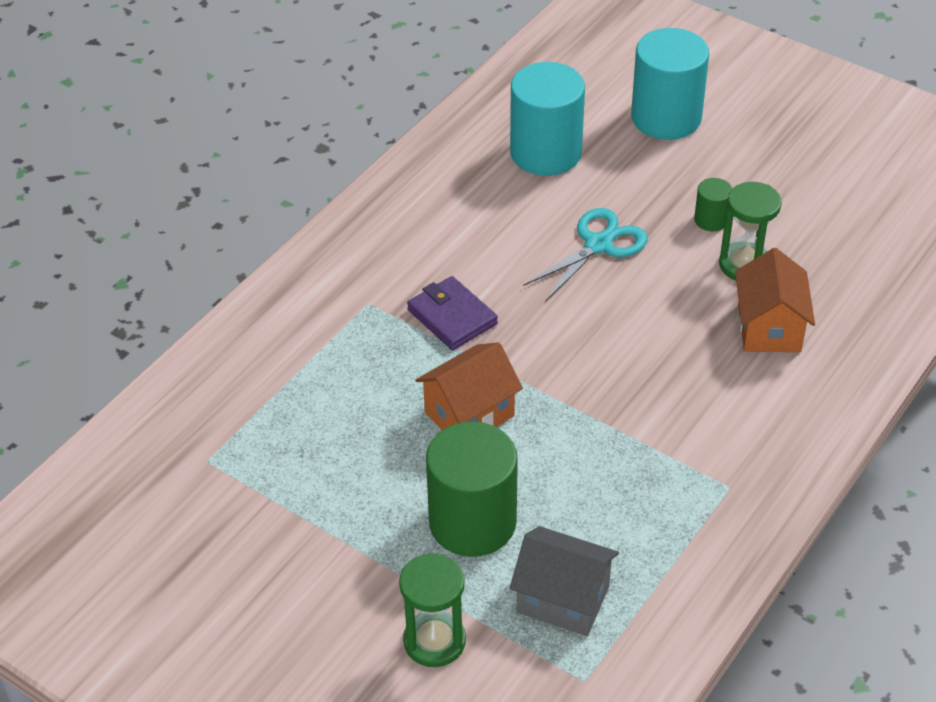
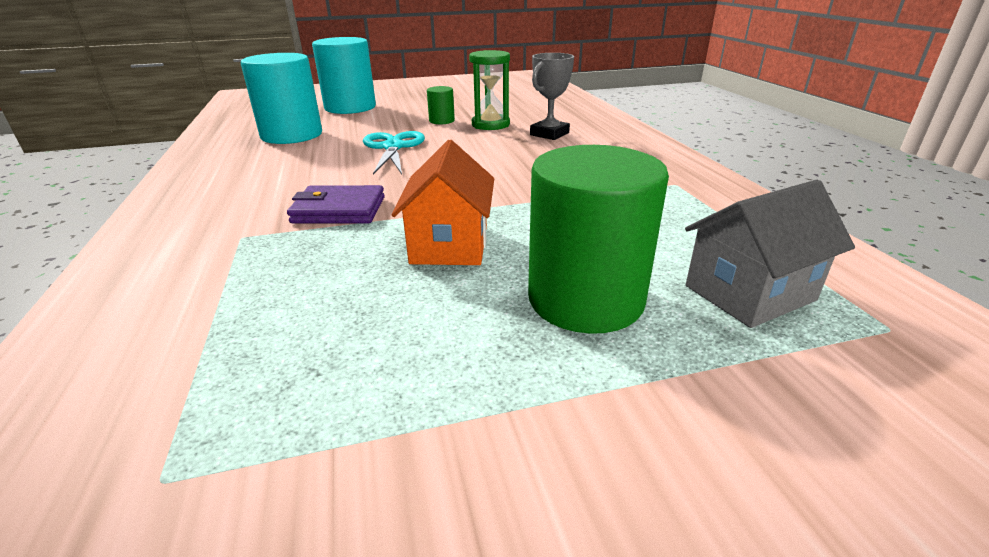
camera: 50 degrees left, 15 degrees down
(434, 641) = (763, 416): green hourglass -> none
(769, 328) = (549, 134): orange house -> grey trophy

